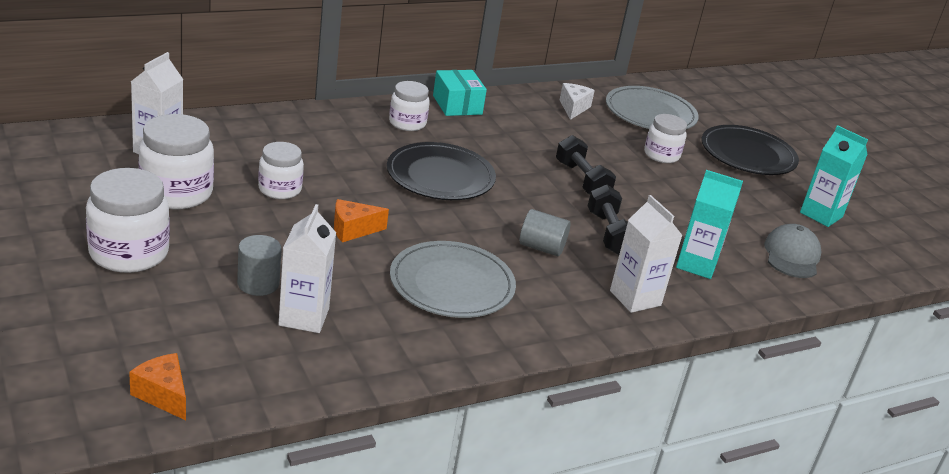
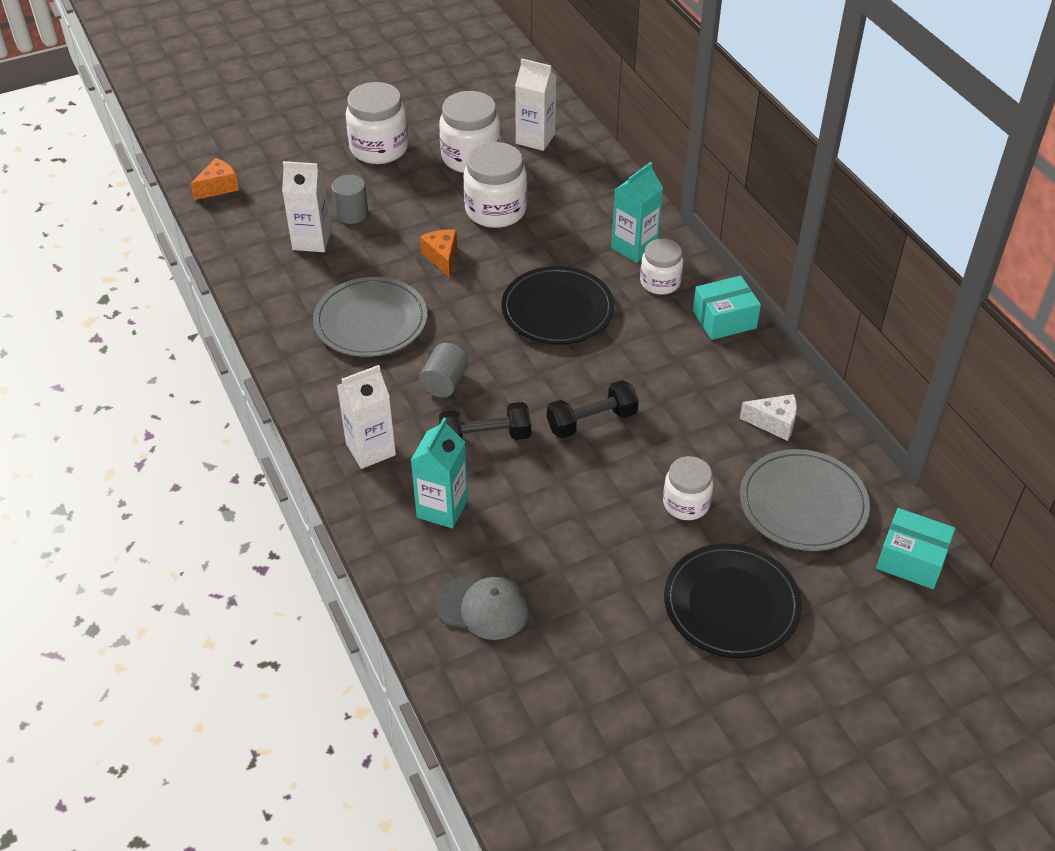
camera: 95 degrees right, 15 degrees up
(280, 189) = (495, 210): white jar -> white jar, size x1.60
(689, 89) = (911, 559): none -> turquoise box
(821, 215) = (593, 664): turquoise carton -> turquoise carton (634, 248)

